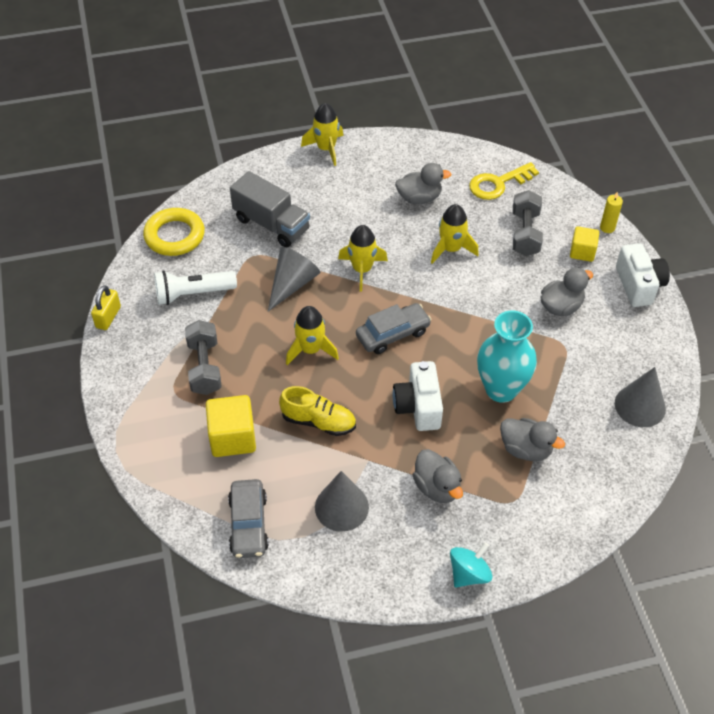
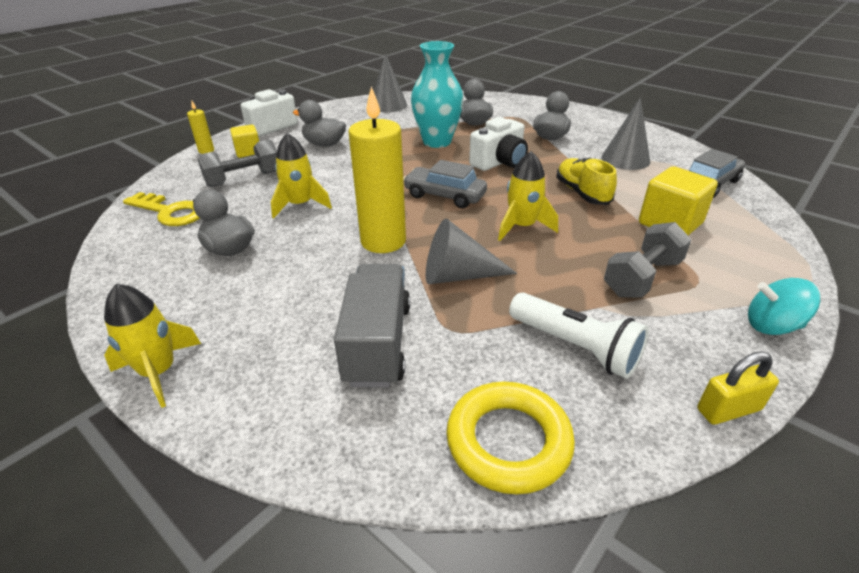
camera: 125 degrees left, 15 degrees down
(362, 269) = (383, 241): yellow rocket -> yellow candle
(469, 574) = (585, 114): turquoise spinning top -> turquoise spinning top (772, 326)

